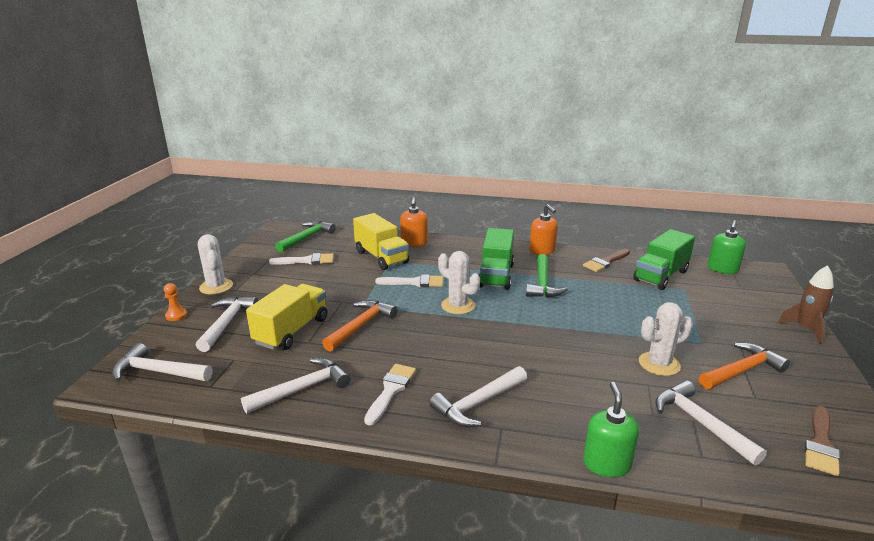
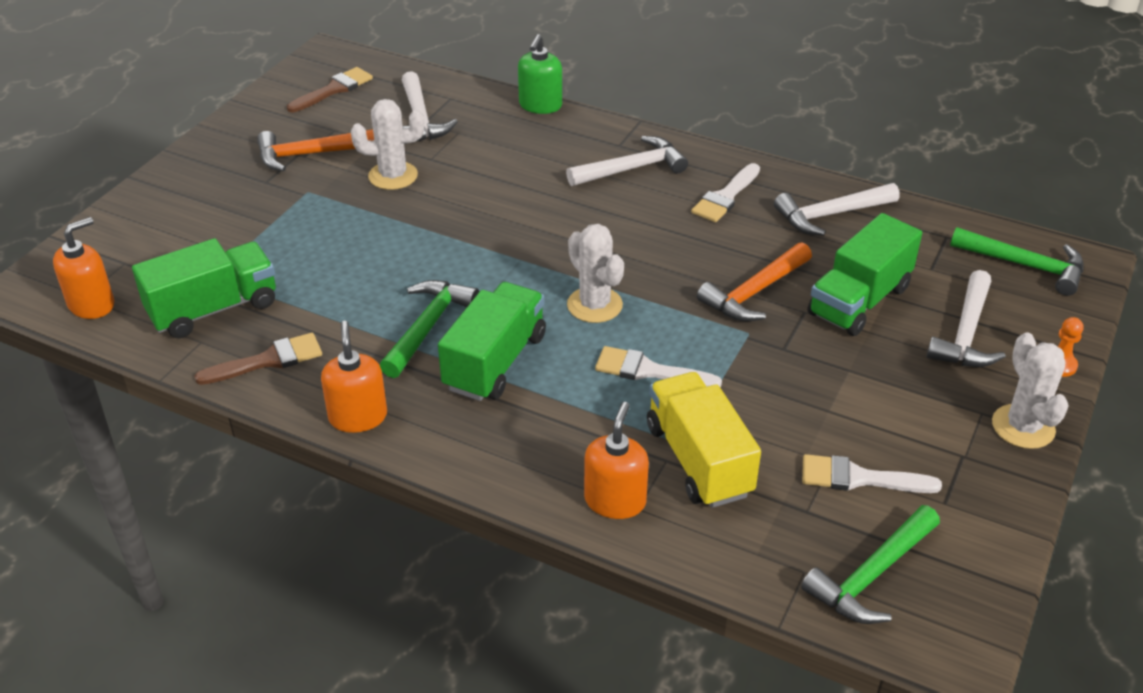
camera: 165 degrees left, 15 degrees up
(158, 372) = (1025, 266): white hammer -> green hammer
(292, 331) = (859, 301): yellow truck -> green truck
(722, 269) = (92, 304): green soap dispenser -> orange soap dispenser
(805, 329) = (152, 186): brown rocket -> none

